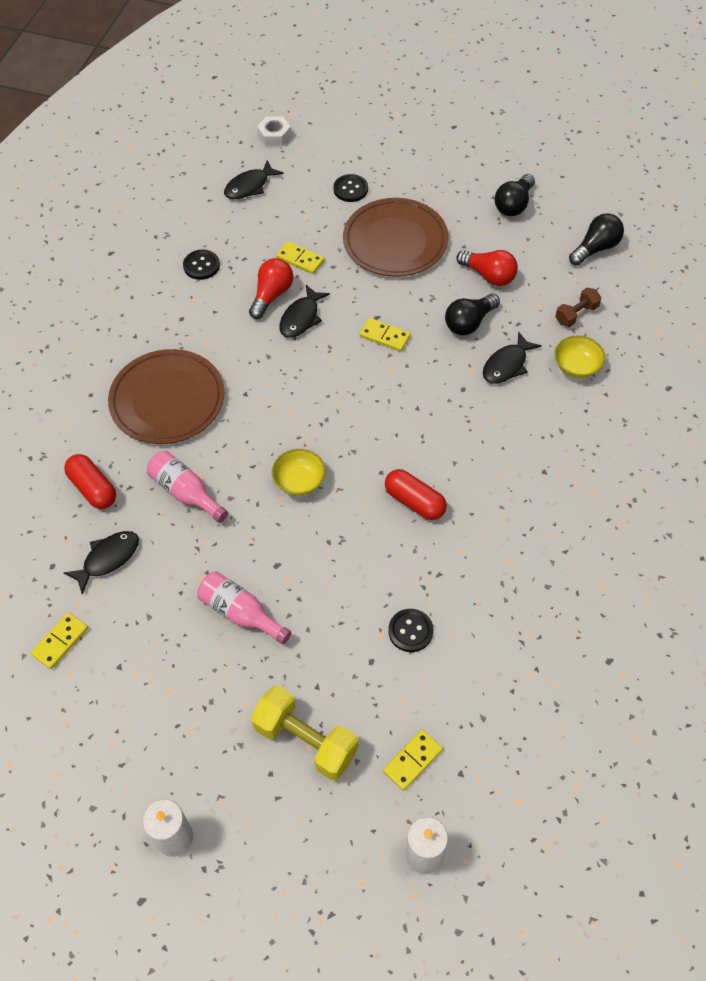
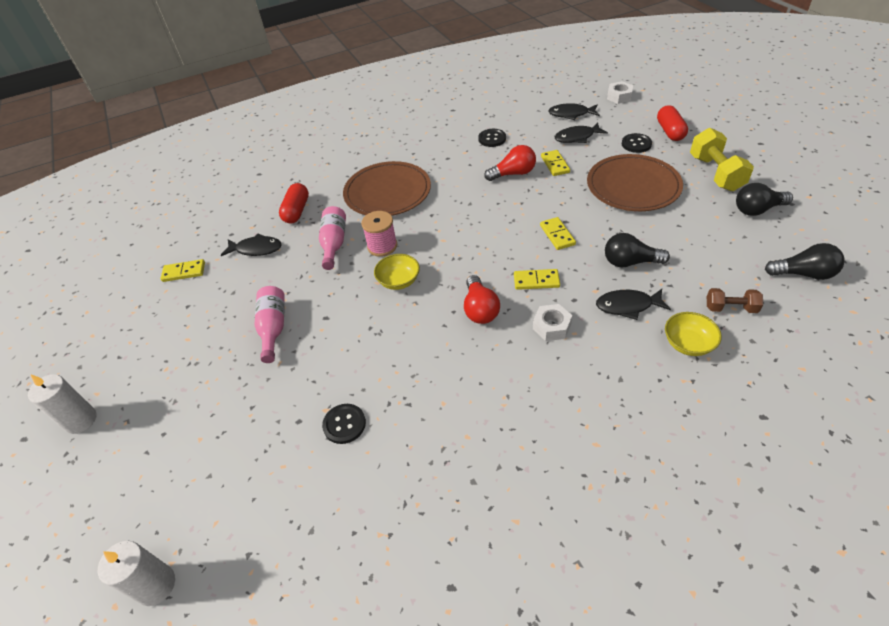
camera: 50 degrees right, 10 degrees down
(239, 460) = (382, 246): none -> pink spool
(301, 318) = (515, 195): black fish -> black fish (577, 137)
(306, 740) = (204, 433): yellow dumbbell -> yellow dumbbell (715, 173)
(412, 760) = (235, 511): yellow domino -> yellow domino (536, 281)
(414, 502) = (451, 345): red capsule -> red capsule (670, 131)
(471, 425) = (551, 326): none -> white nut
(489, 275) = (682, 242): red light bulb -> red light bulb (480, 309)

